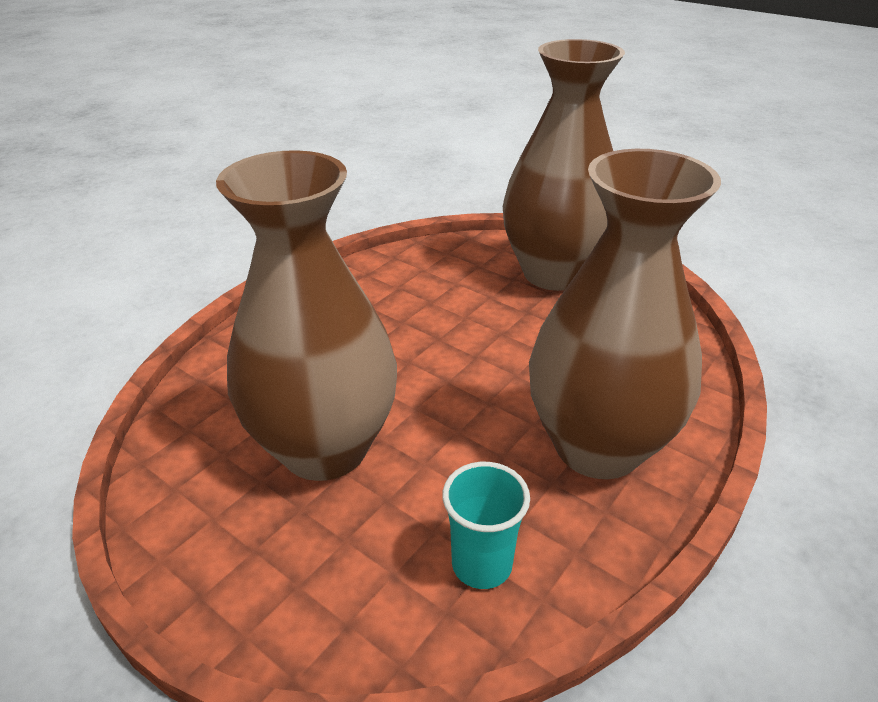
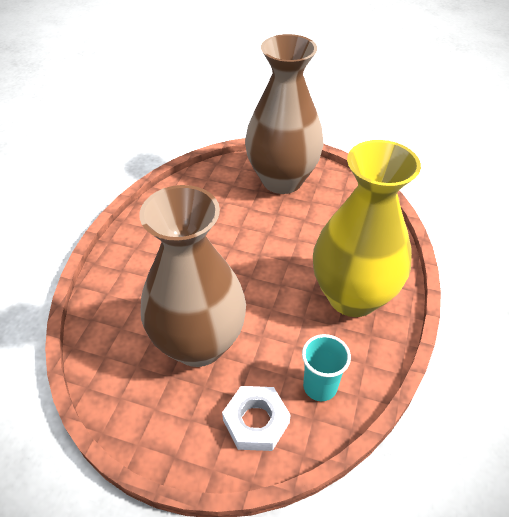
camera: 20 degrees left, 10 degrees up
(351, 585) = (256, 421): none -> white nut
(597, 446) = (352, 296): brown vase -> yellow vase

